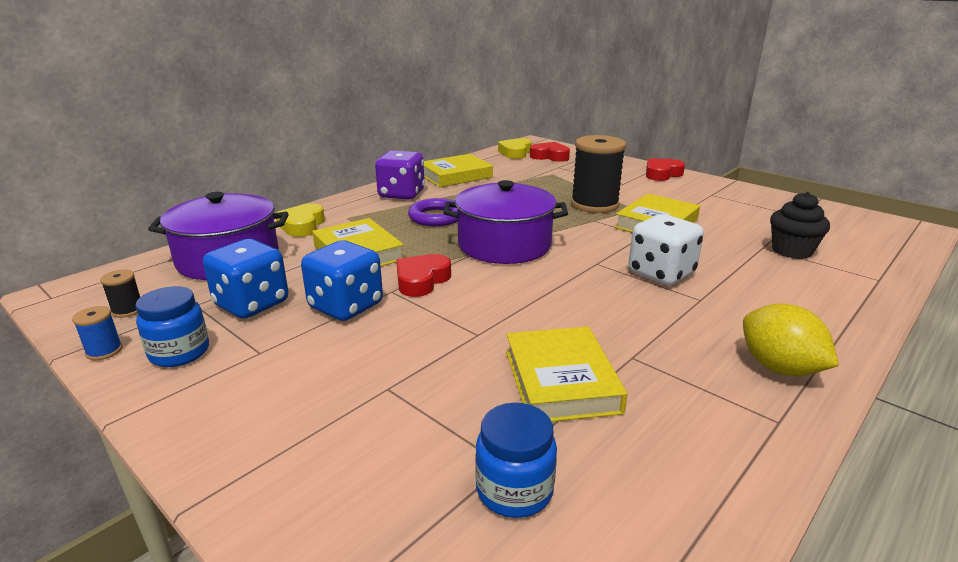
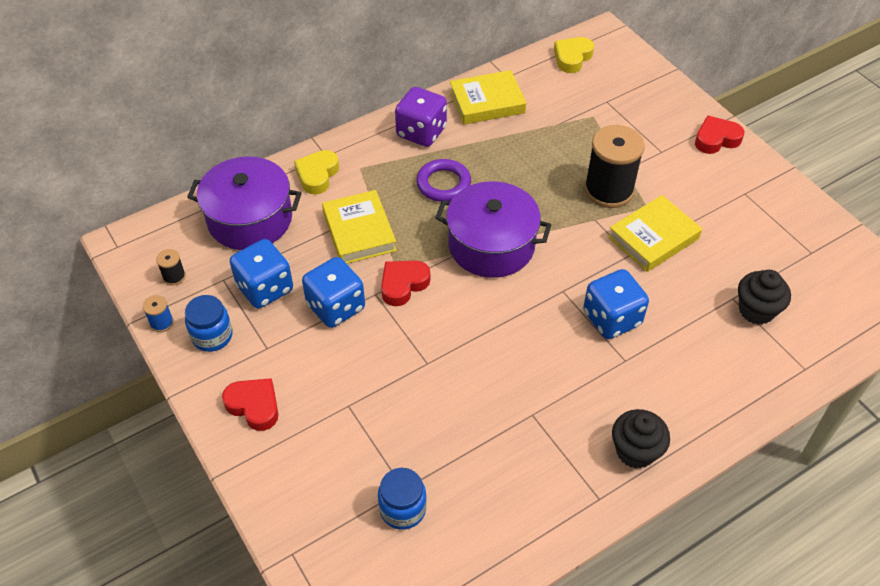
camera: 15 degrees right, 25 degrees up
(550, 156) = (608, 74): red heart -> red heart (254, 406)
(561, 381) = (469, 427): yellow book -> none
(661, 274) = (611, 318): white dice -> blue dice
(779, 368) = (635, 451): yellow lemon -> black cupcake

